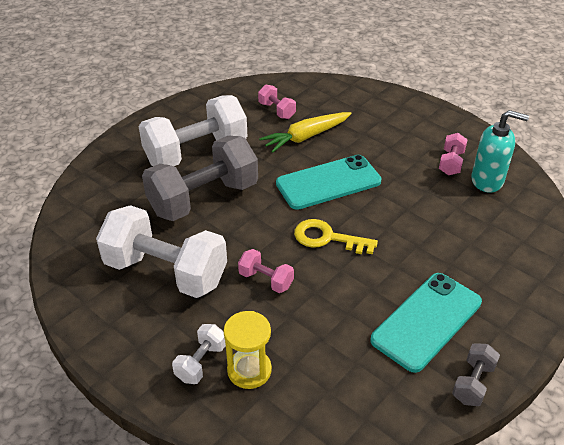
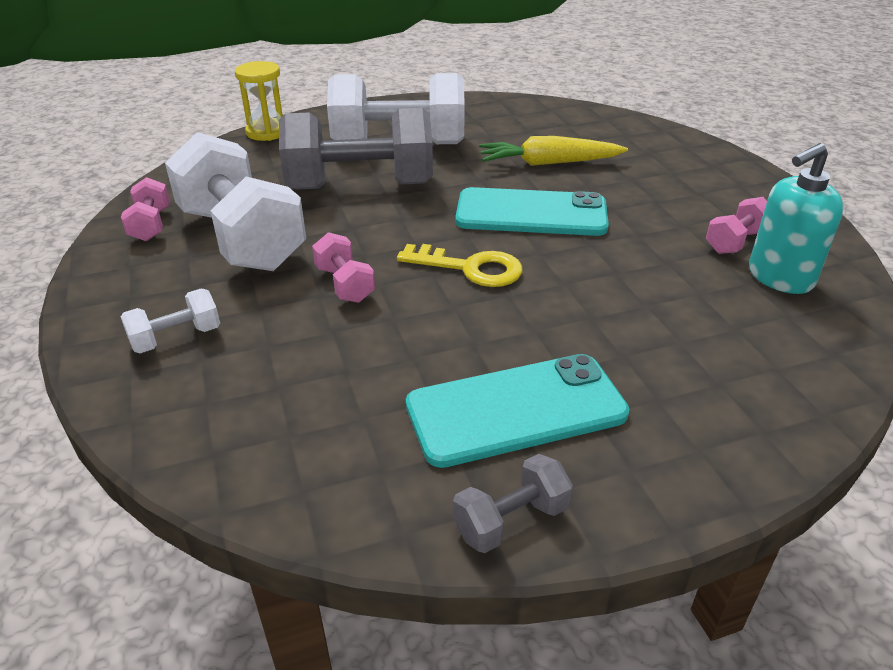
camera: 30 degrees right, 5 degrees down
(249, 370) = (220, 369): yellow hourglass -> yellow hourglass (267, 132)
(277, 110) = (537, 131): pink dumbbell -> pink dumbbell (151, 225)
(327, 238) = (470, 268): yellow key -> yellow key turned 150 degrees clockwise
(487, 181) = (779, 277): turquoise soap dispenser -> turquoise soap dispenser turned 105 degrees clockwise

